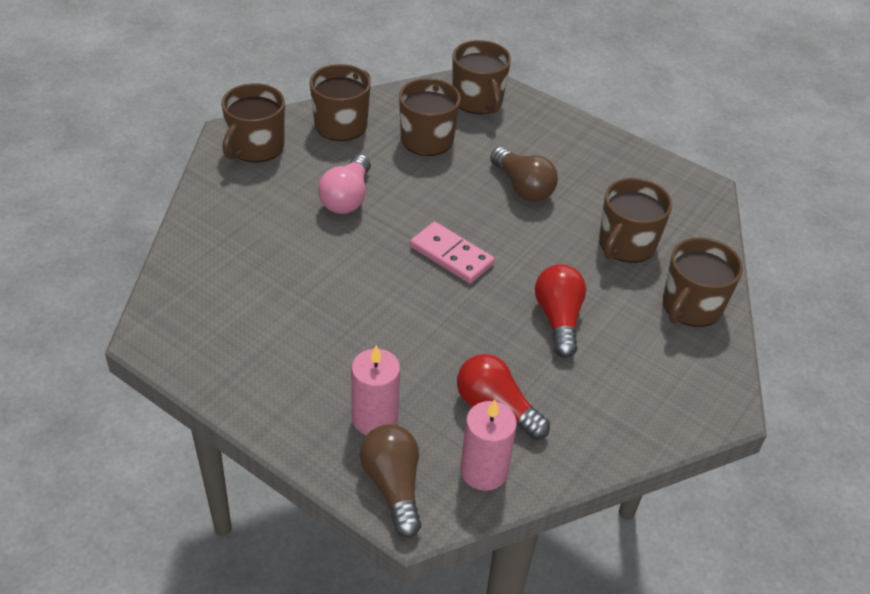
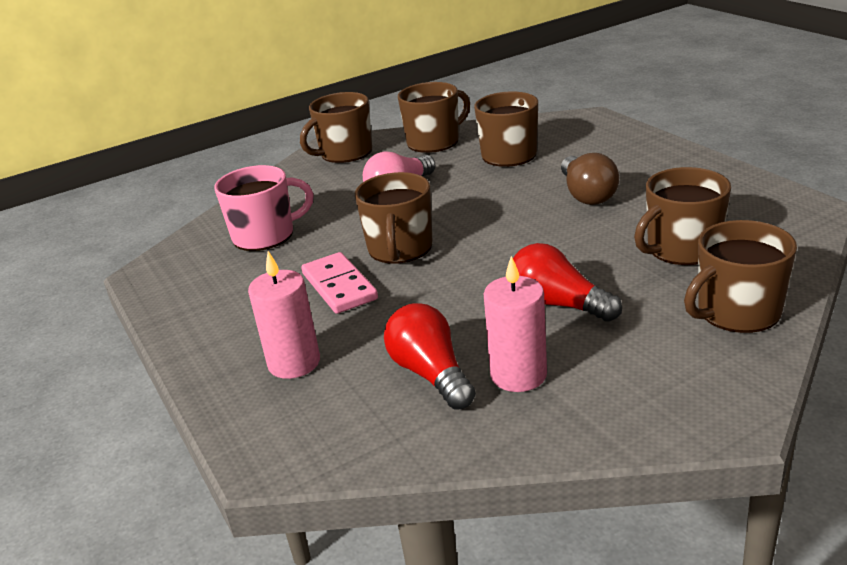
camera: 30 degrees right, 15 degrees down
(245, 272) = (265, 235): none -> pink mug
(393, 486) = (267, 426): brown light bulb -> none
(451, 255) = (472, 241): pink domino -> pink domino (339, 286)
(478, 100) = (581, 130): brown mug -> brown mug (400, 248)
(483, 471) = (375, 430): pink candle -> pink candle (518, 375)
(558, 319) = (557, 304): red light bulb -> red light bulb turned 75 degrees counterclockwise

